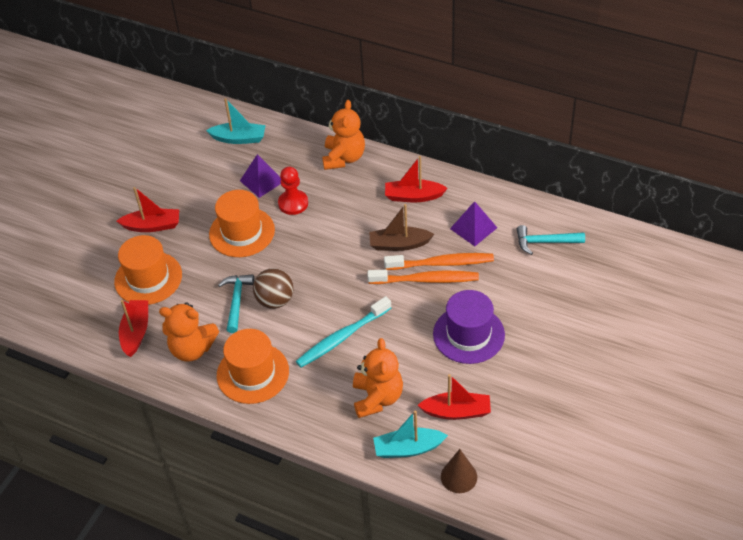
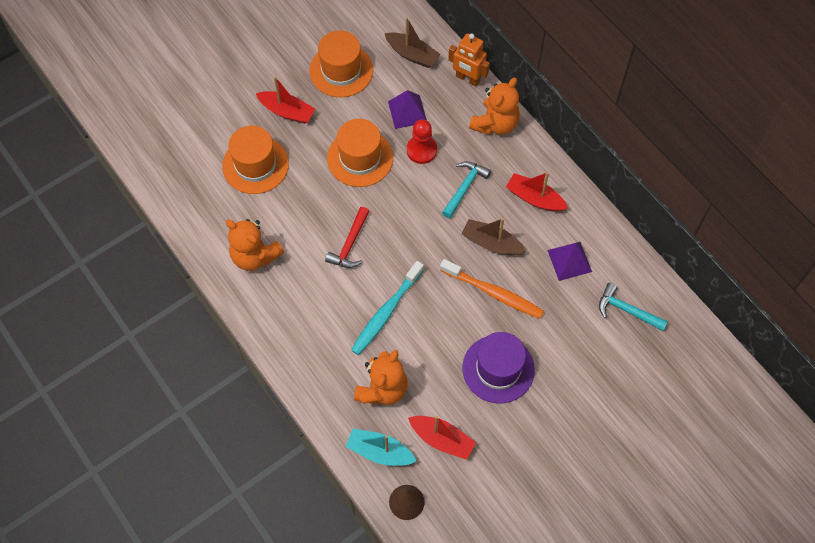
camera: 25 degrees right, 15 degrees up
(136, 332) = (217, 214): red boat -> none
(236, 301) = (317, 227): turquoise hammer -> turquoise hammer (465, 187)
(239, 138) = (412, 54): turquoise boat -> brown boat
(253, 373) = (291, 307): orange hat -> orange hat (341, 70)
(275, 300) = (350, 244): brown ball -> red hammer
(299, 136) = (467, 79): none -> orange robot
(342, 337) = (386, 312): turquoise toothbrush -> turquoise toothbrush turned 45 degrees counterclockwise
(442, 263) = (518, 283): orange toothbrush -> none

